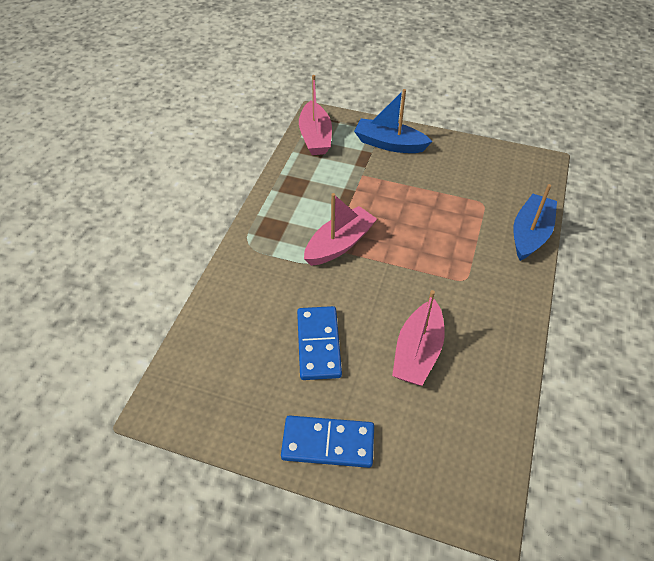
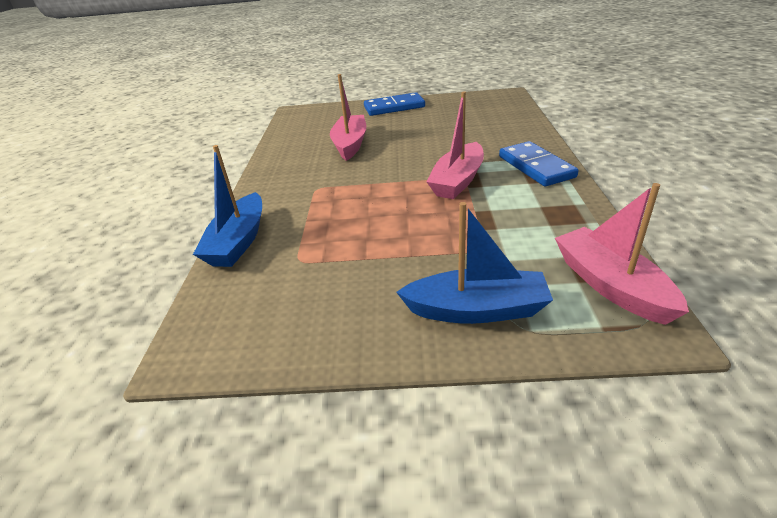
camera: 165 degrees right, 15 degrees down
(319, 344) = (428, 131): blue domino -> blue domino (535, 167)

